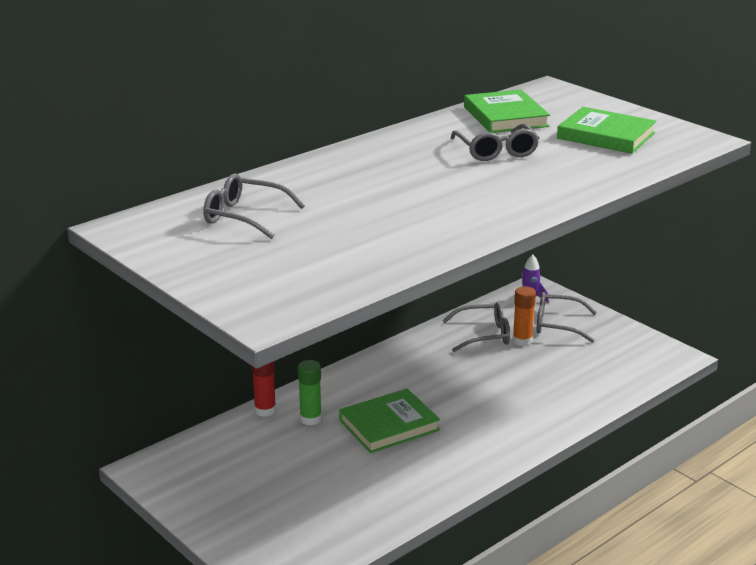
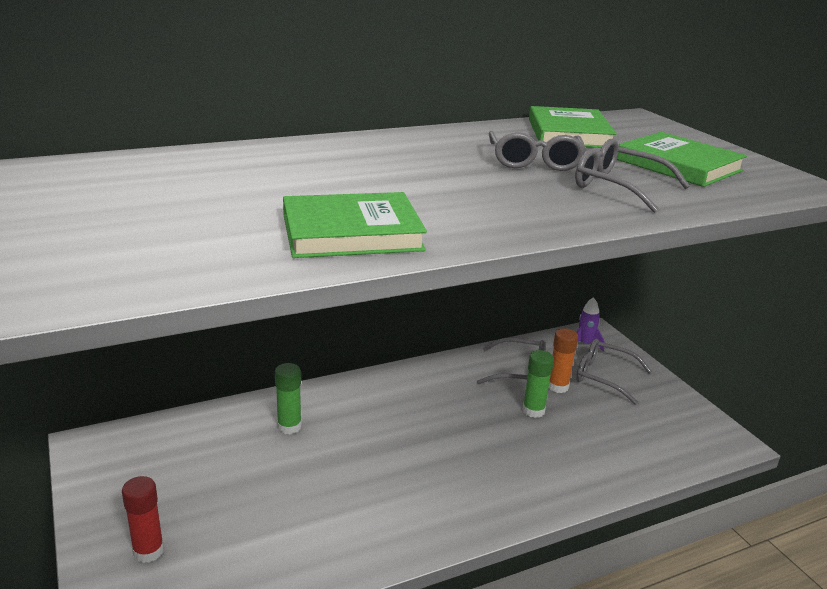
camera: 15 degrees right, 0 degrees up
(244, 216) = (182, 179): grey glasses -> grey glasses (618, 187)
(265, 410) = (250, 407): red glue stick -> red glue stick (148, 551)
(389, 425) = (366, 453): green book -> green book (351, 232)
(510, 364) = (533, 411): none -> green glue stick

